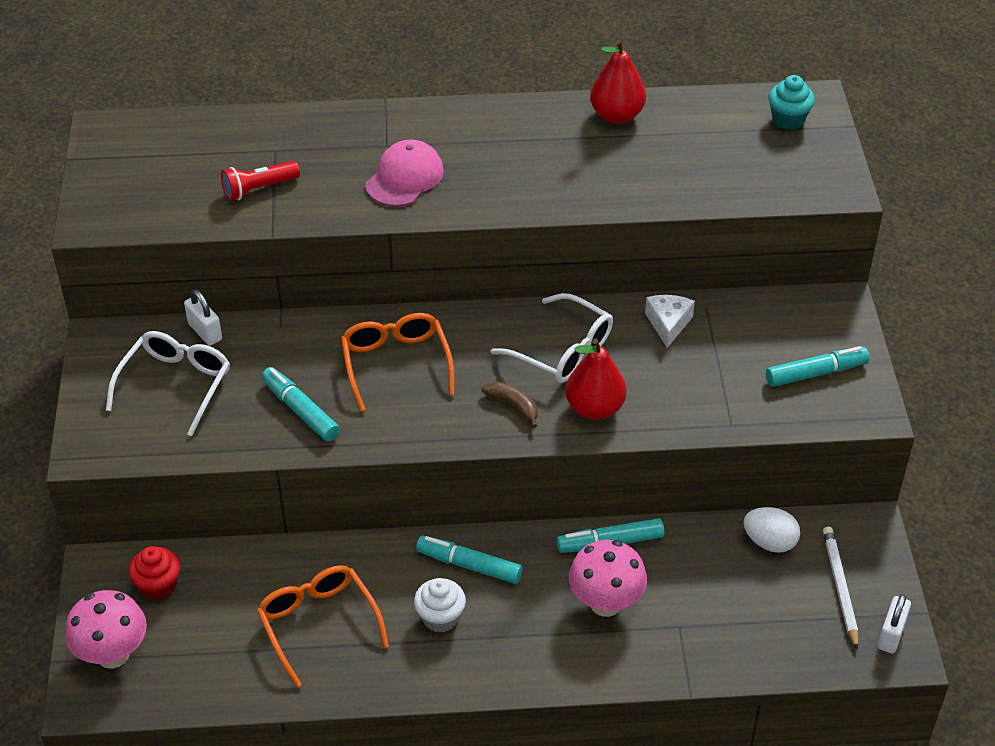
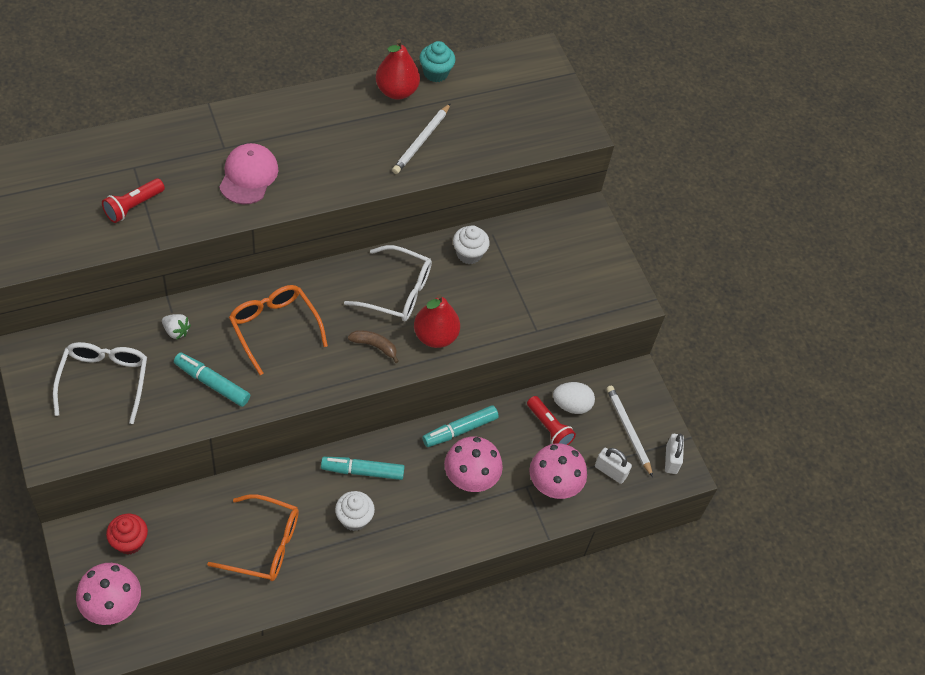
camera: 25 degrees left, 10 degrees up
(205, 332) = (112, 328): white padlock -> white padlock (610, 471)
(278, 347) = (176, 331): none -> white strawberry
(318, 624) = (264, 545): orange glasses -> orange glasses turned 150 degrees clockwise
(630, 171) = (421, 141): none -> white pencil
(668, 324) = (469, 254): white cheese -> white cupcake
(715, 634) = (553, 486): none -> pink mushroom
(731, 563) = (549, 428): none -> red flashlight
(788, 120) = (525, 75): turquoise cupcake -> turquoise cupcake (435, 73)
(815, 373) = (585, 275): turquoise marker -> none

